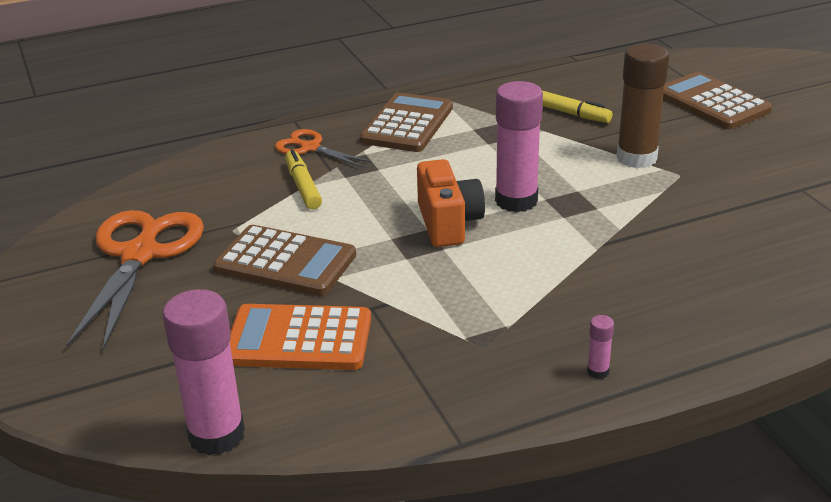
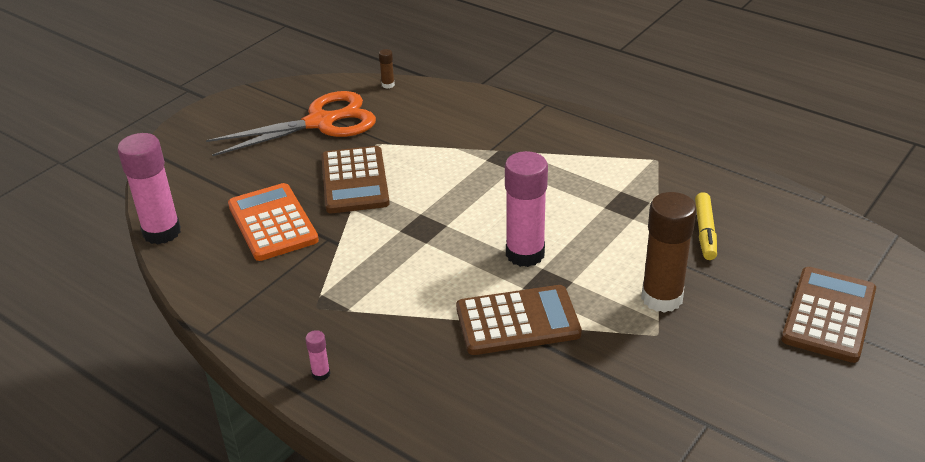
camera: 60 degrees right, 5 degrees up
(129, 192) = (388, 85): none -> brown glue stick
(303, 186) = (456, 147): yellow marker -> none
(310, 148) = (512, 127): orange scissors -> none
(407, 124) = (594, 156): brown calculator -> brown calculator (517, 321)
(448, 223) = (462, 232): orange camera -> none

